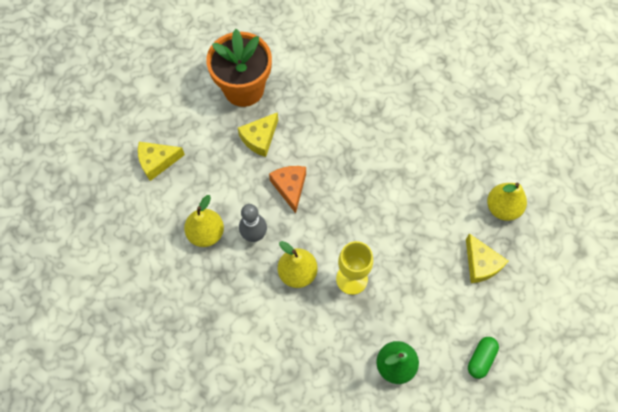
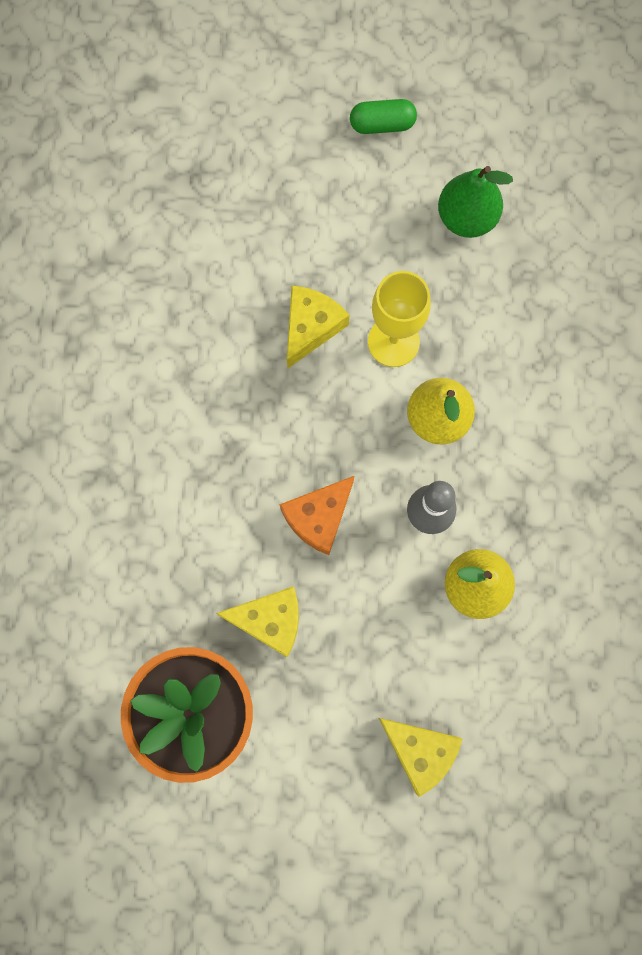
camera: 125 degrees left, 10 degrees up
(481, 264) = (251, 193): yellow cheese -> yellow cheese (311, 327)
(502, 208) = (146, 211): yellow pear -> none

